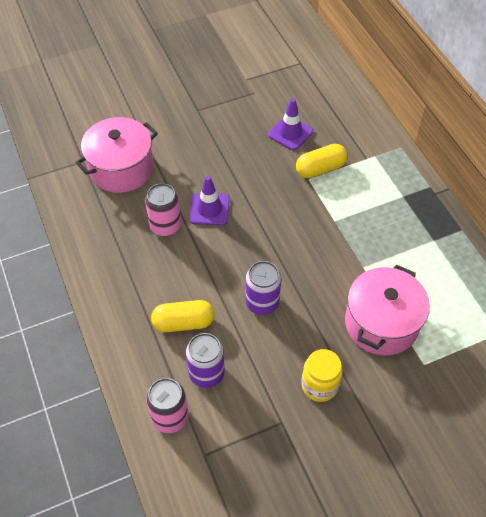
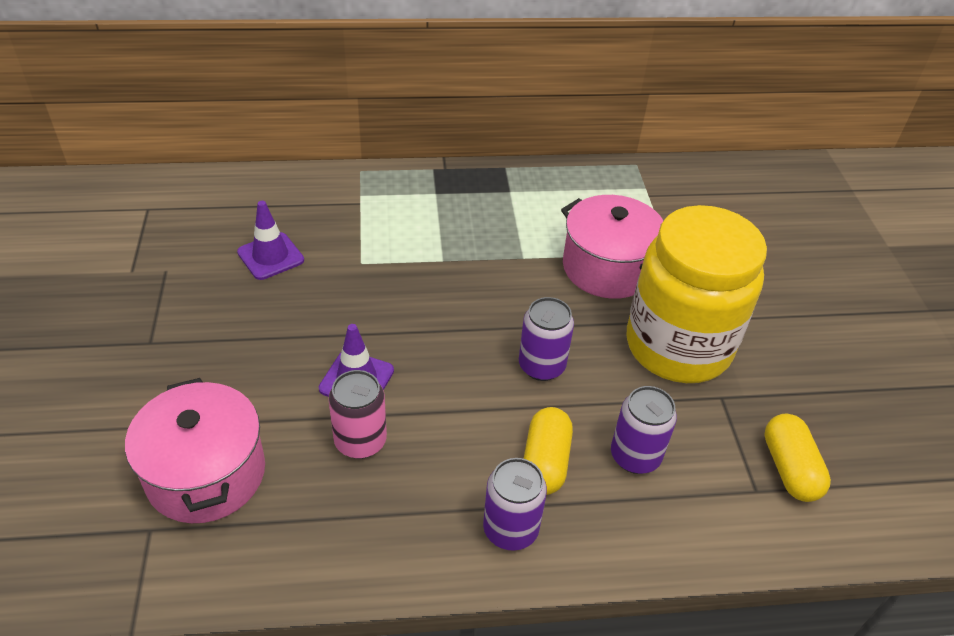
camera: 75 degrees left, 10 degrees down
(129, 316) = (510, 529): none -> purple can
(170, 417) = (695, 517): pink can -> none
(319, 385) = (678, 346): yellow jar -> yellow jar, size x2.26
(320, 169) = (351, 247): yellow capsule -> yellow capsule (789, 468)

